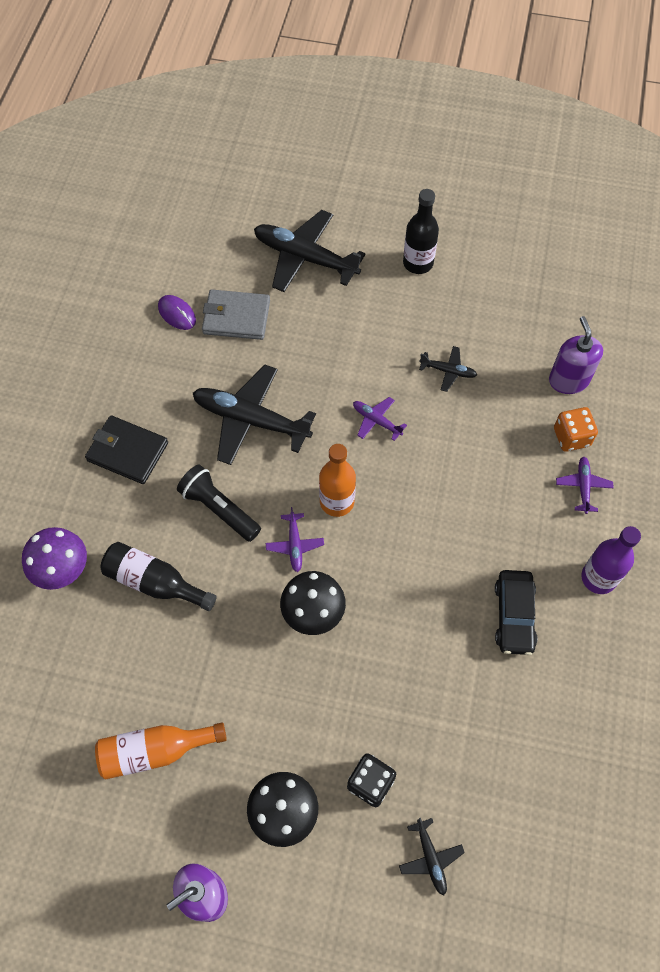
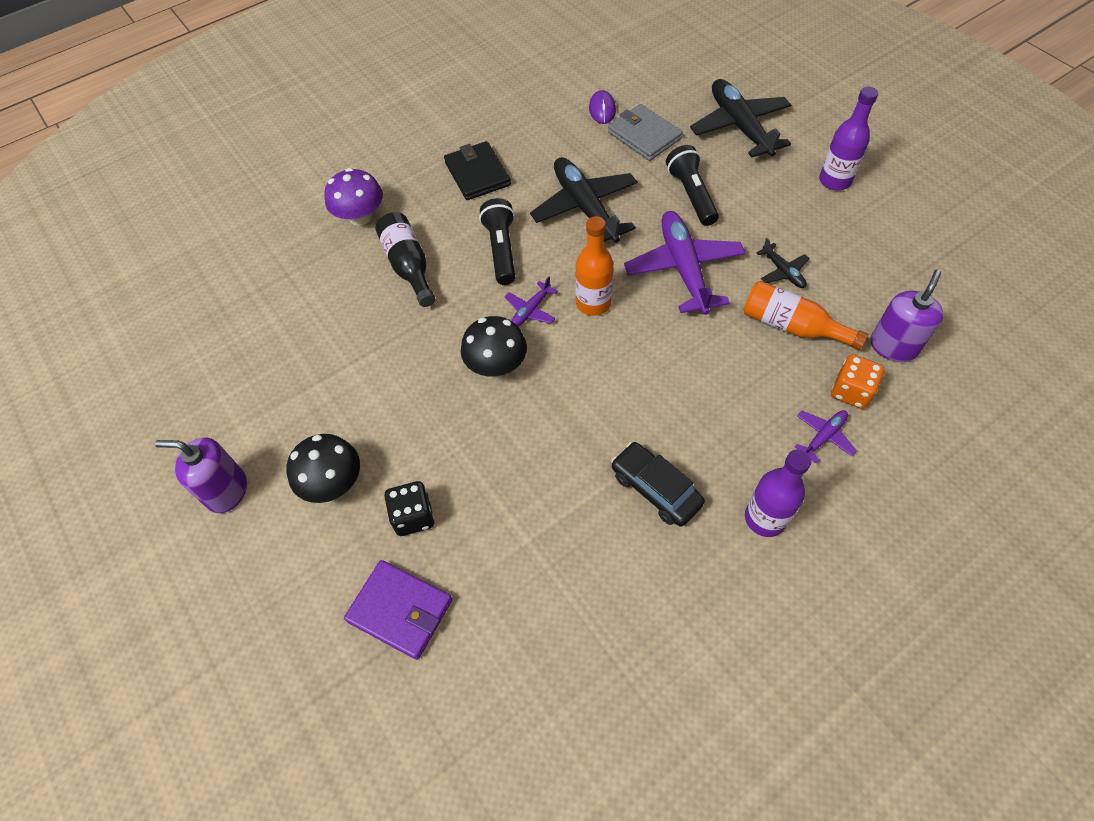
camera: 45 degrees right, 5 degrees down
(155, 751) = (296, 372): orange bottle -> orange bottle (792, 326)
(324, 349) = (691, 195): none -> black flashlight
(376, 421) = (683, 269): purple plane -> purple plane, size x2.12
(418, 263) = (834, 181): black bottle -> purple bottle
(430, 858) = (400, 610): black plane -> purple wallet
(514, 615) = (655, 489): black car -> black car turned 90 degrees clockwise

